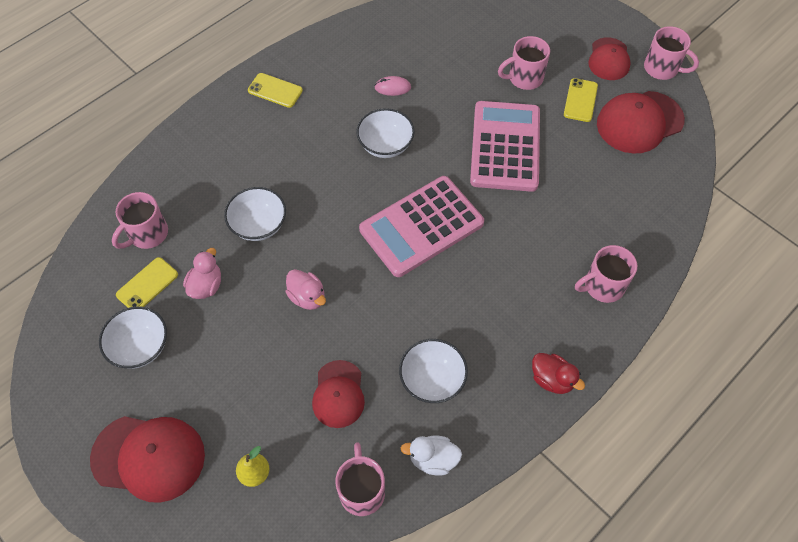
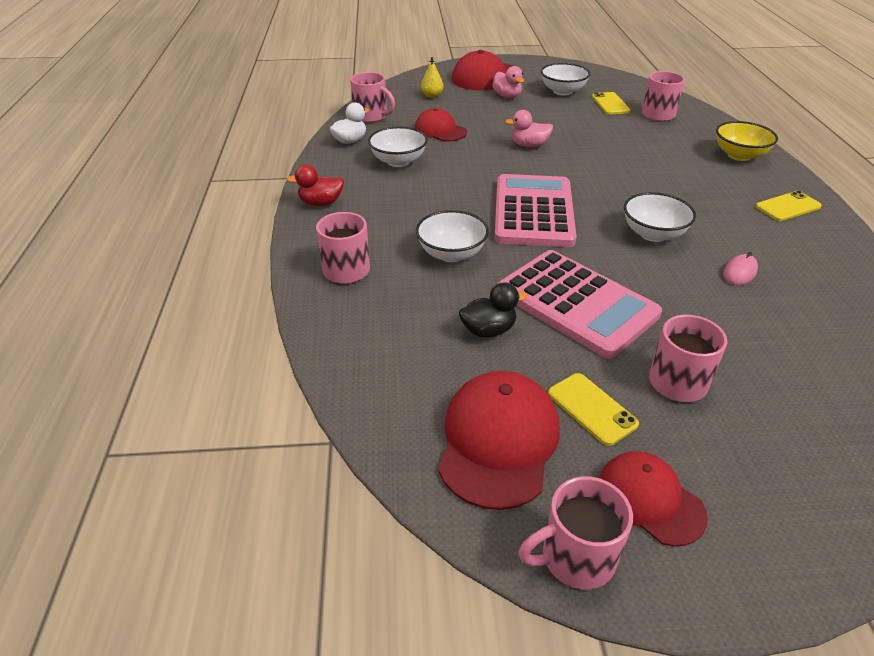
camera: 130 degrees right, 20 degrees down
(201, 144) = (739, 155): none -> yellow bowl
(206, 286) = (585, 119): pink duck -> pink duck (507, 96)
(259, 225) = (620, 150): white bowl -> white bowl (451, 254)
(573, 172) = (488, 330): none -> black duck

